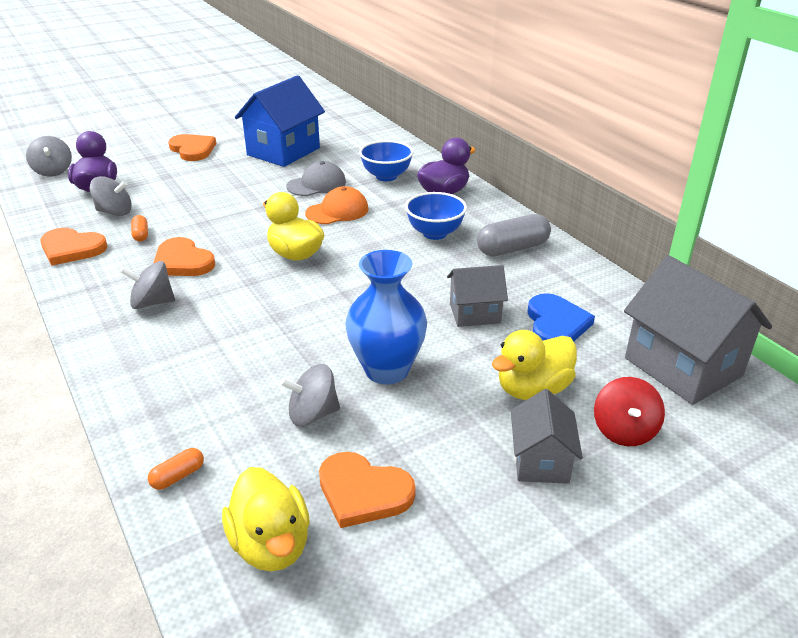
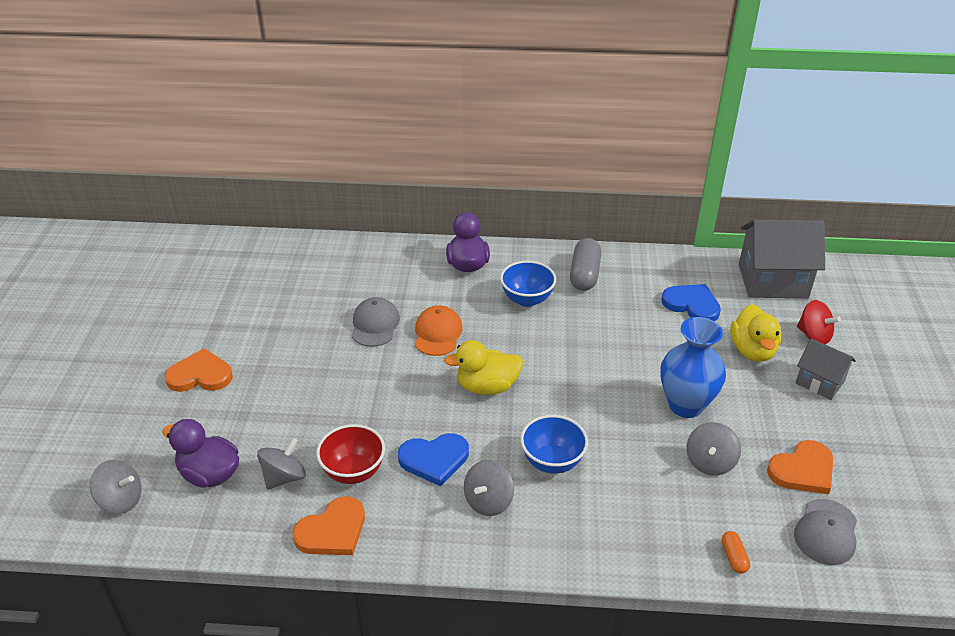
camera: 55 degrees left, 5 degrees up
(141, 235) = (353, 472): orange capsule -> red bowl
(182, 262) = (434, 459): orange heart -> blue heart
(271, 544) = (826, 532): yellow duck -> grey cap
(283, 151) = (282, 317): blue house -> none
(386, 176) = (405, 280): blue bowl -> blue bowl (552, 462)
(474, 313) = (651, 333): grey house -> none

